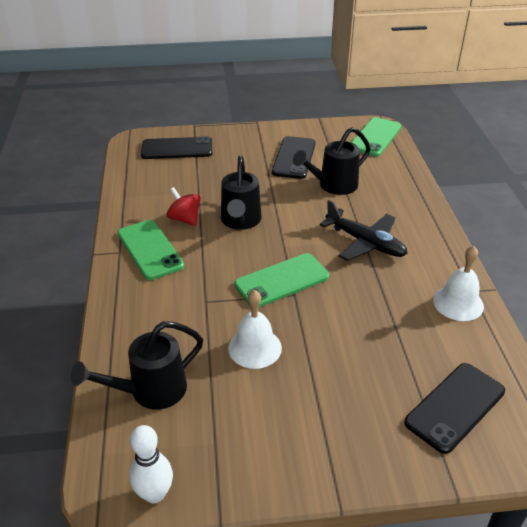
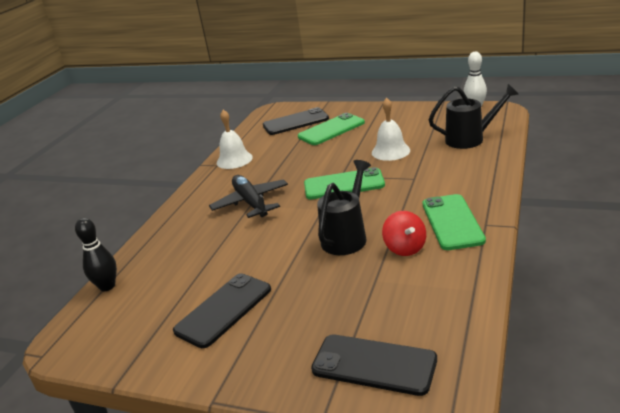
camera: 150 degrees left, 10 degrees down
(333, 186) = (219, 261): black watering can -> none
(375, 137) = (92, 324): green phone -> green phone (331, 130)
(400, 156) = (107, 286): none -> black bowling pin

